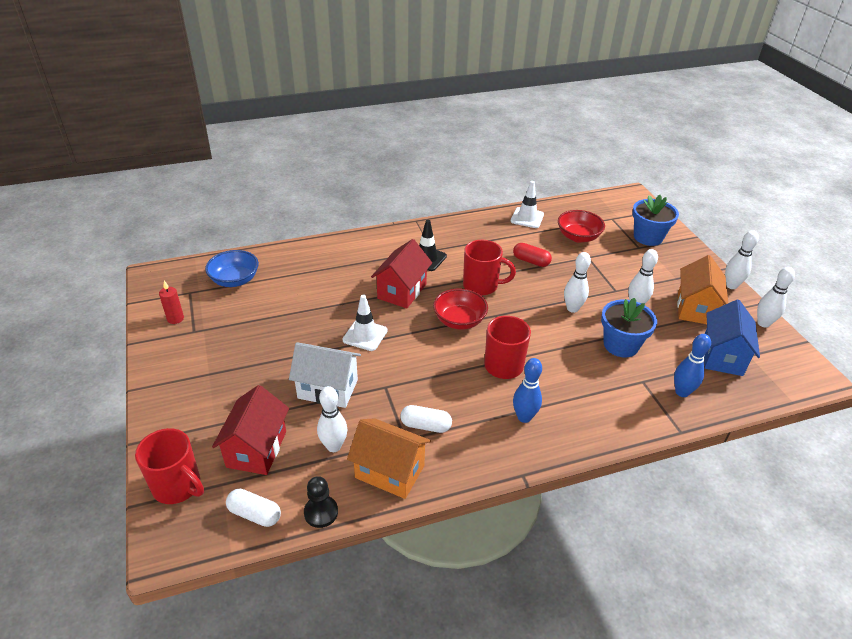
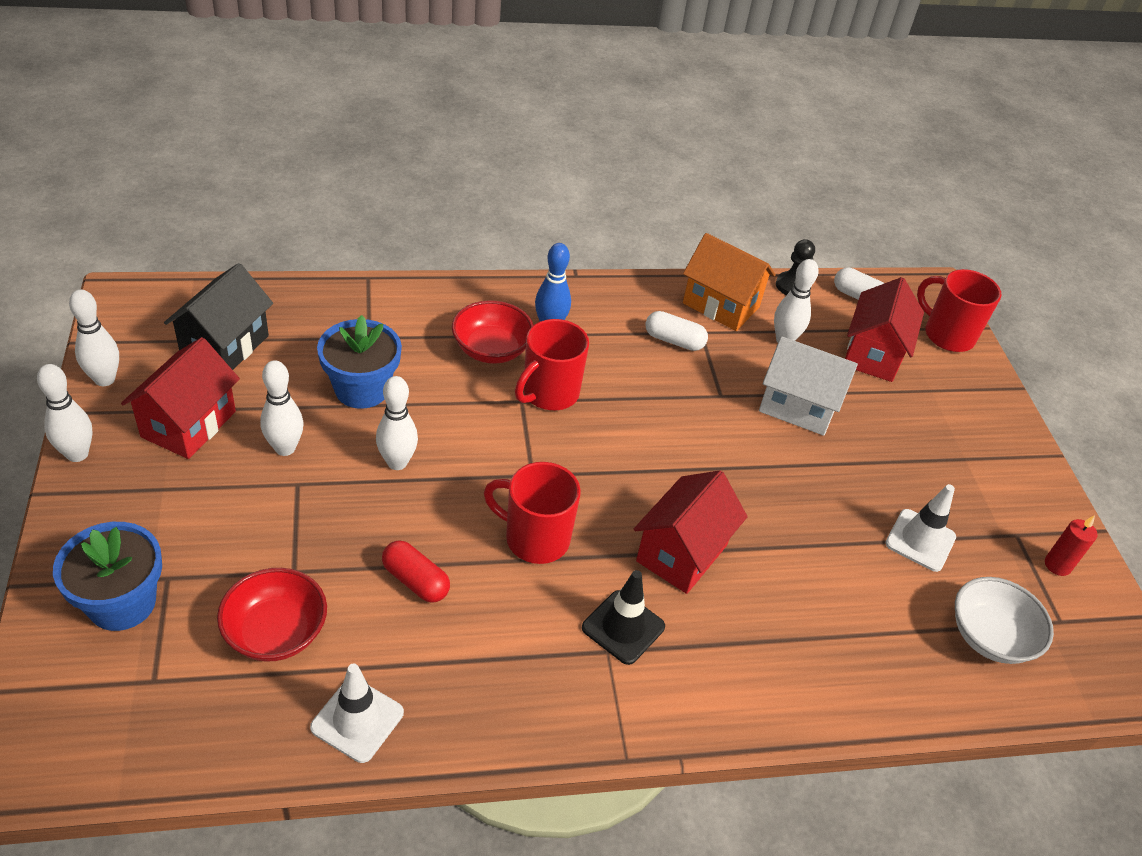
camera: 175 degrees left, 5 degrees up
(235, 280) = (990, 637): blue bowl -> white bowl
(365, 335) = (748, 477): white traffic cone -> white traffic cone (920, 540)
(459, 321) = (594, 475): red bowl -> red bowl (491, 349)
(682, 392) = (327, 315): blue bowling pin -> none
(695, 308) = (188, 424): orange house -> red house
(722, 356) = (225, 346): blue house -> black house

